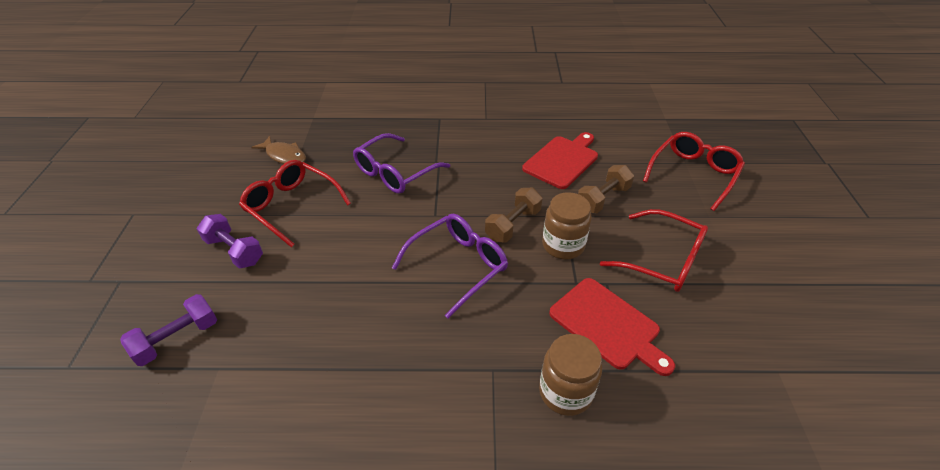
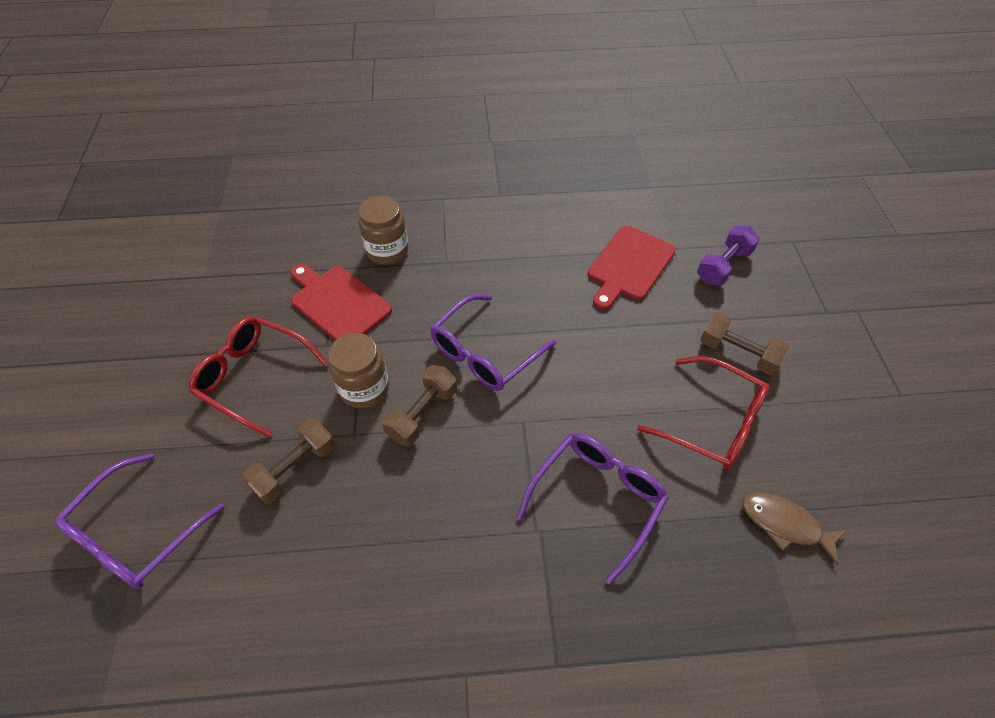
camera: 175 degrees right, 10 degrees up
(234, 251) = (738, 353): purple dumbbell -> brown dumbbell
(562, 160) = (336, 551): red cutting board -> red cutting board (629, 265)
(693, 174) = (137, 533): red glasses -> purple glasses

